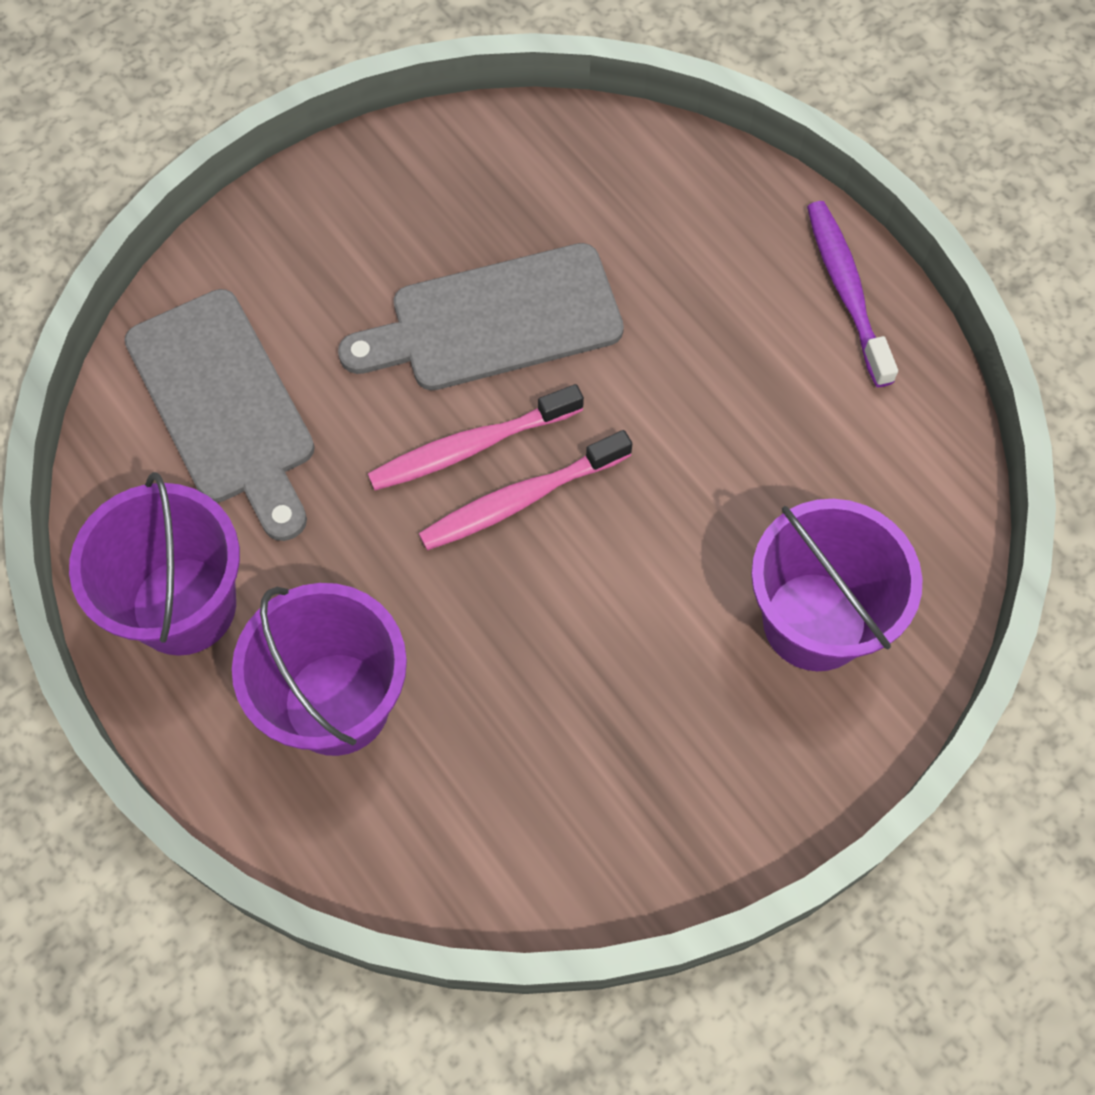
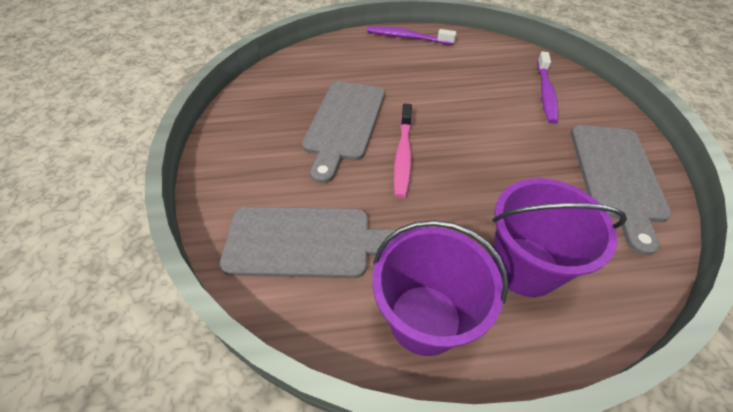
camera: 60 degrees left, 15 degrees down
(520, 499) = (441, 150): pink toothbrush -> none
(624, 801) = (616, 176): none -> grey cutting board
(815, 621) = (545, 93): purple bucket -> purple toothbrush

